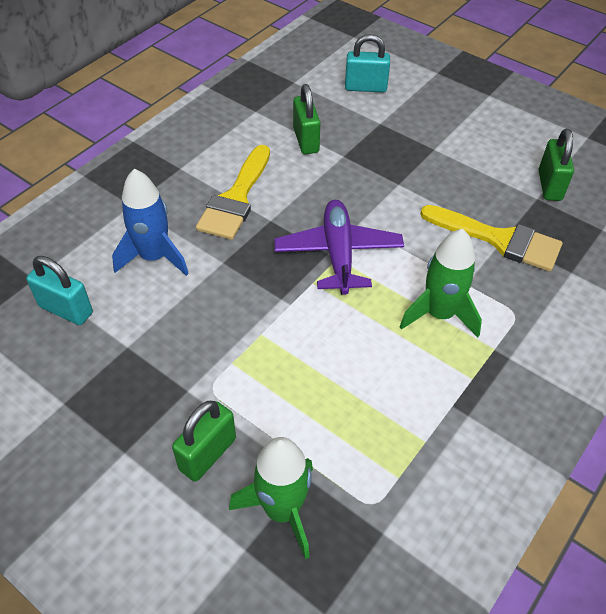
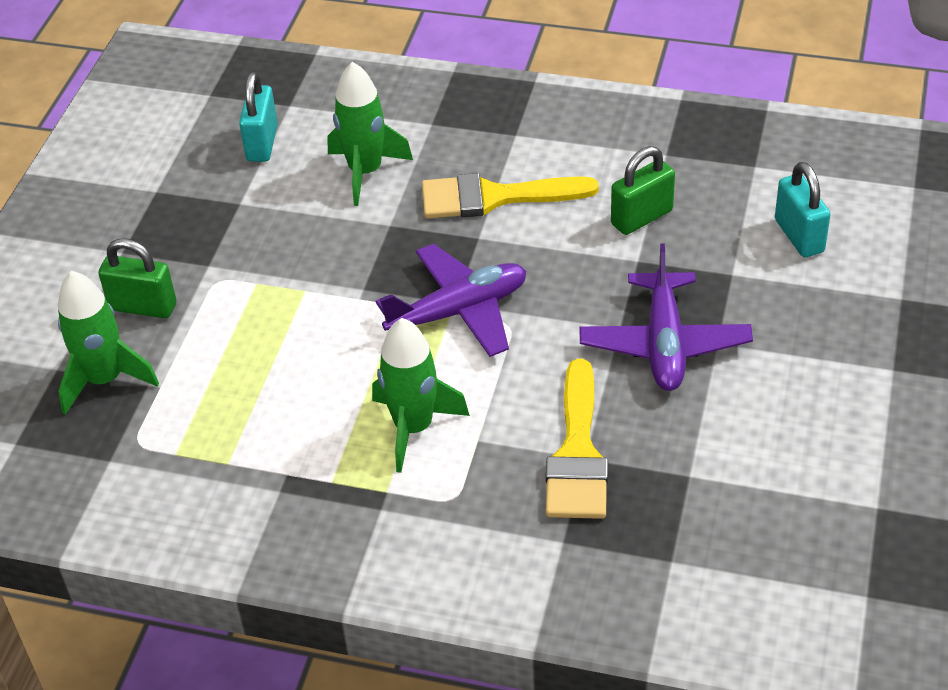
camera: 70 degrees right, 5 degrees down
(154, 257) = (365, 172): blue rocket -> green rocket
(423, 170) = (664, 344): none -> purple plane
(549, 185) = (726, 483): green padlock -> none

